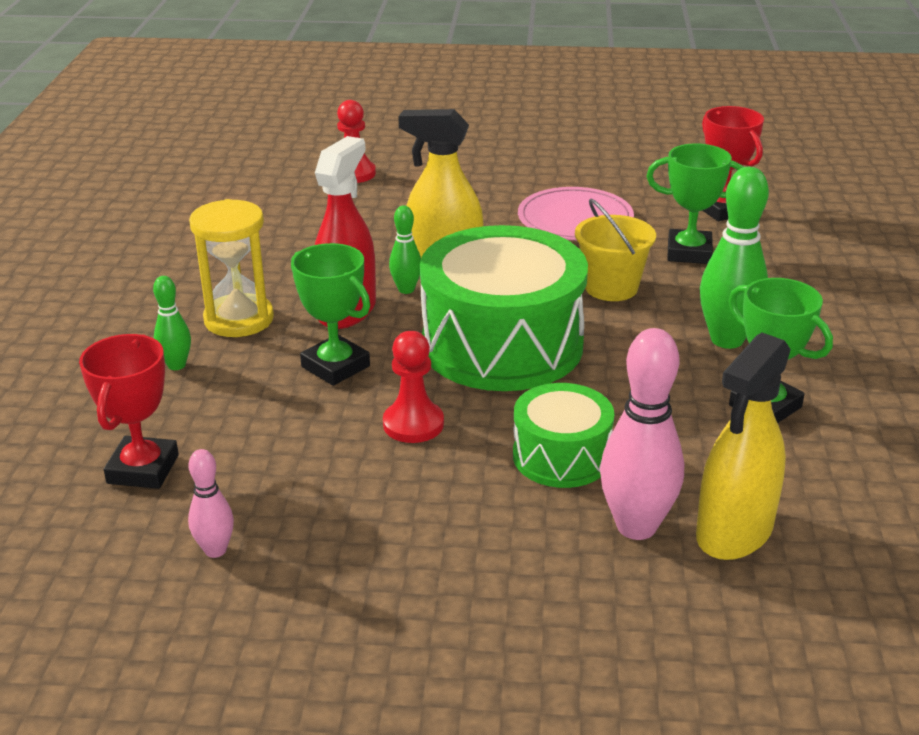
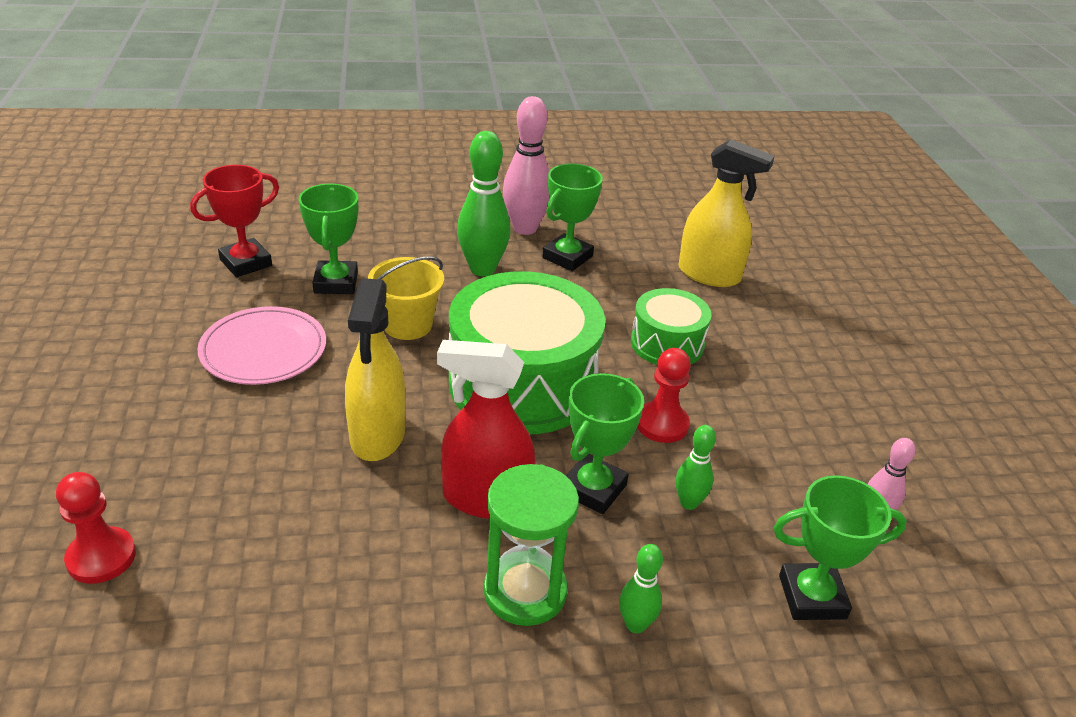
camera: 105 degrees left, 5 degrees up
(143, 469) = (812, 597): red trophy -> green trophy
(239, 319) = (525, 591): yellow hourglass -> green hourglass
(406, 289) = (432, 458): green bowling pin -> green bowling pin (688, 503)
(636, 526) = (725, 310): pink bowling pin -> pink bowling pin (525, 228)

